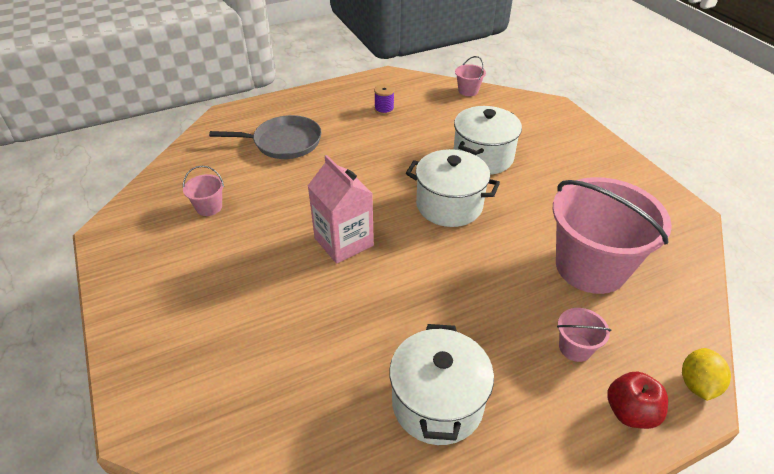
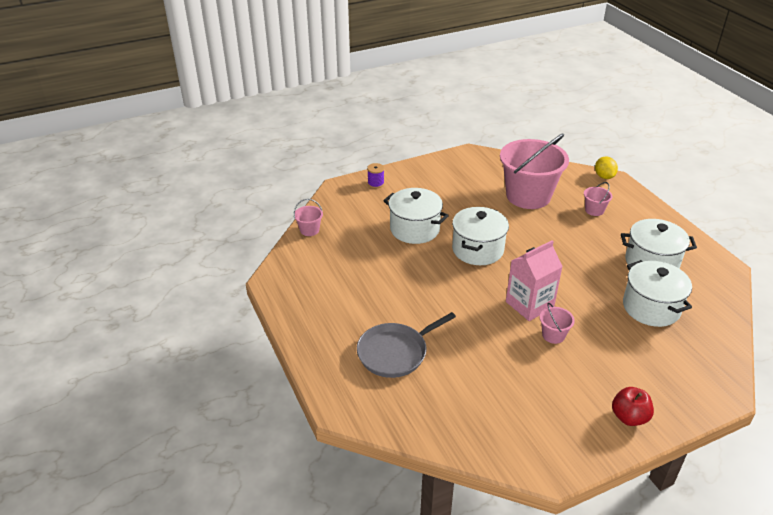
camera: 90 degrees left, 5 degrees down
(209, 207) = (502, 395): pink bucket -> pink bucket (553, 335)
(283, 142) = (395, 352): grey pan -> grey pan turned 120 degrees counterclockwise
(326, 375) = (651, 308): none -> white pot
(384, 109) = (338, 283): purple spool -> purple spool (375, 184)
(630, 412) = (629, 199): red apple -> red apple (629, 417)
(697, 384) = (604, 176): yellow lemon -> yellow lemon turned 60 degrees clockwise

